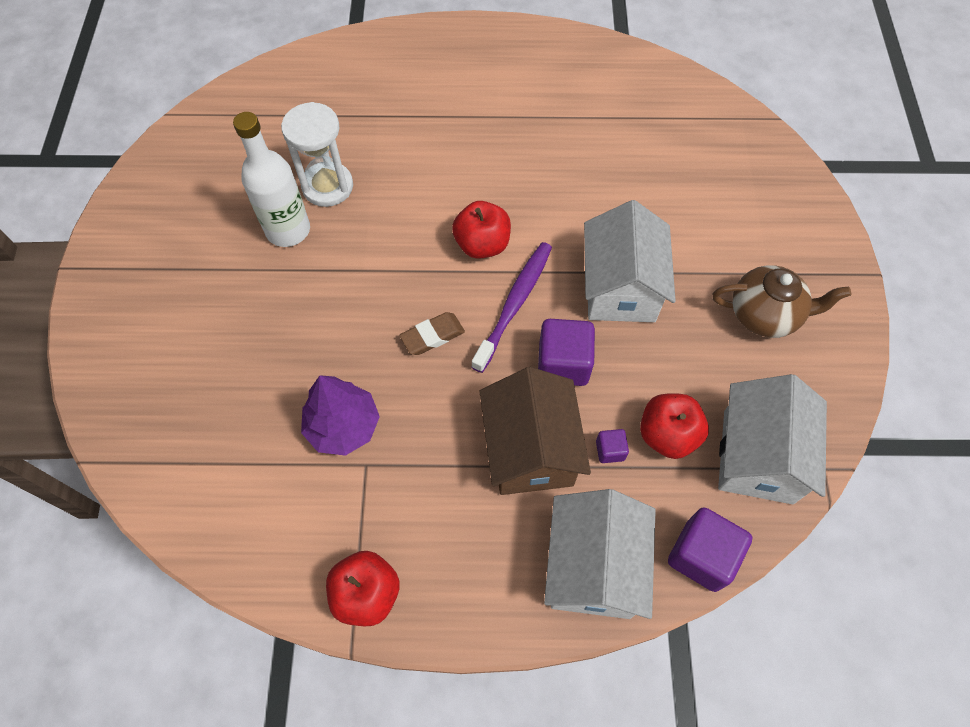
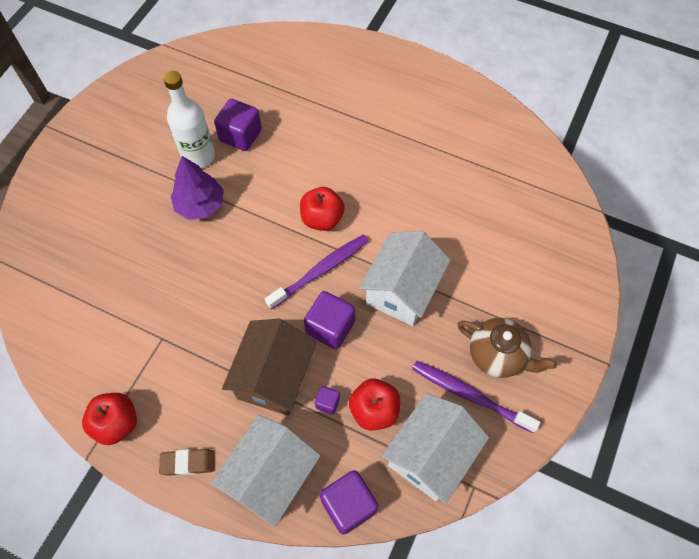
camera: 25 degrees right, 0 degrees up
(327, 186) = (240, 135): white hourglass -> purple cube
(343, 426) = (161, 306): purple tree -> purple tree (200, 205)
(432, 336) = (252, 269): brown eraser -> brown eraser (188, 463)
(761, 371) = (470, 395): none -> purple toothbrush

